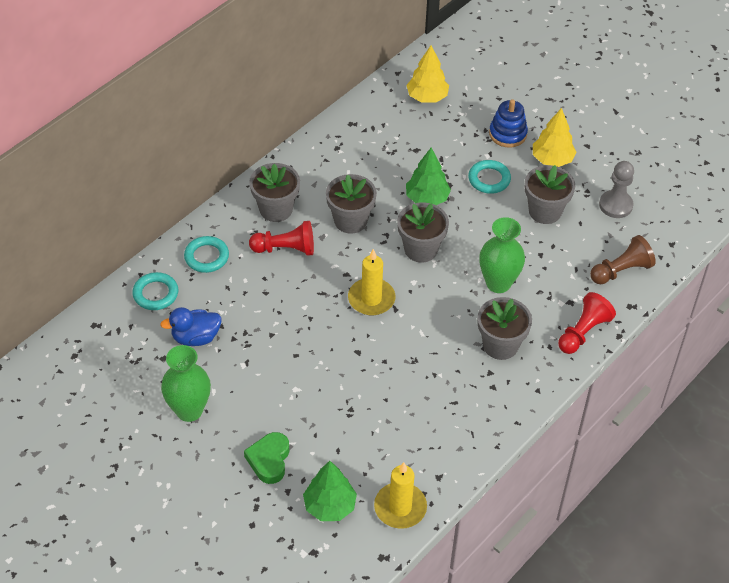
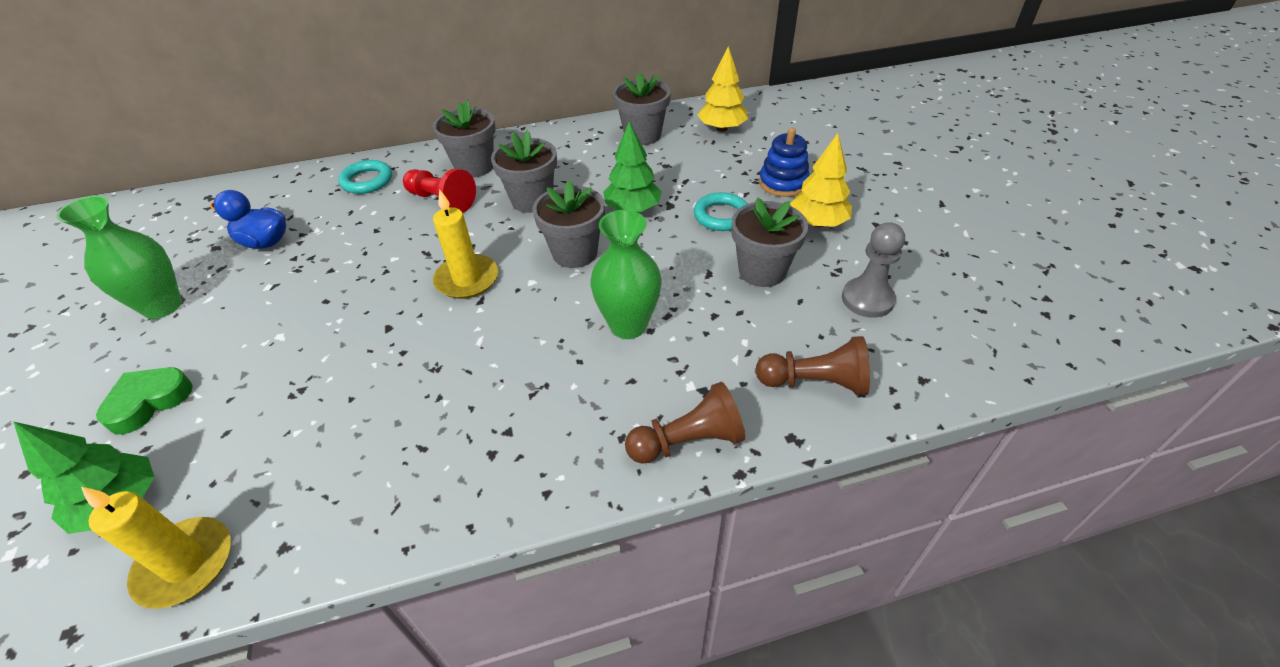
camera: 35 degrees right, 5 degrees down
(155, 294) = (287, 193): turquoise ring -> none
(500, 345) = (557, 402): grey flower pot -> grey flower pot (642, 135)
(583, 332) = (688, 441): red pawn -> brown pawn

